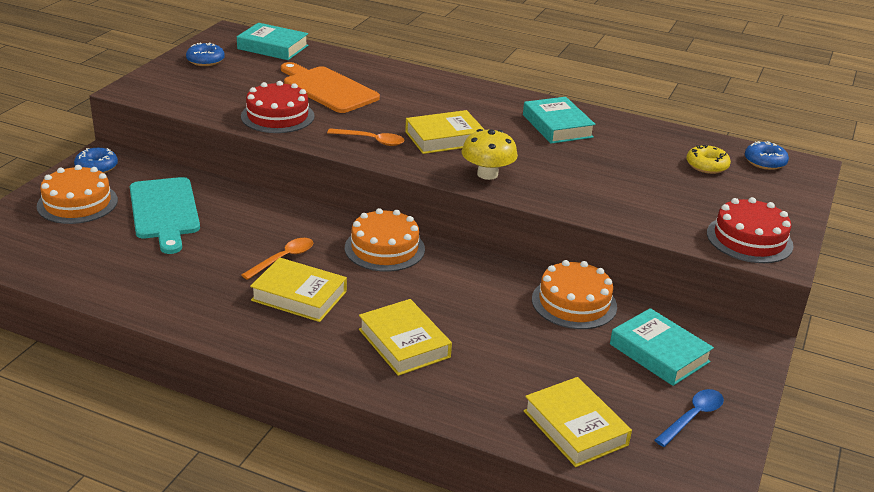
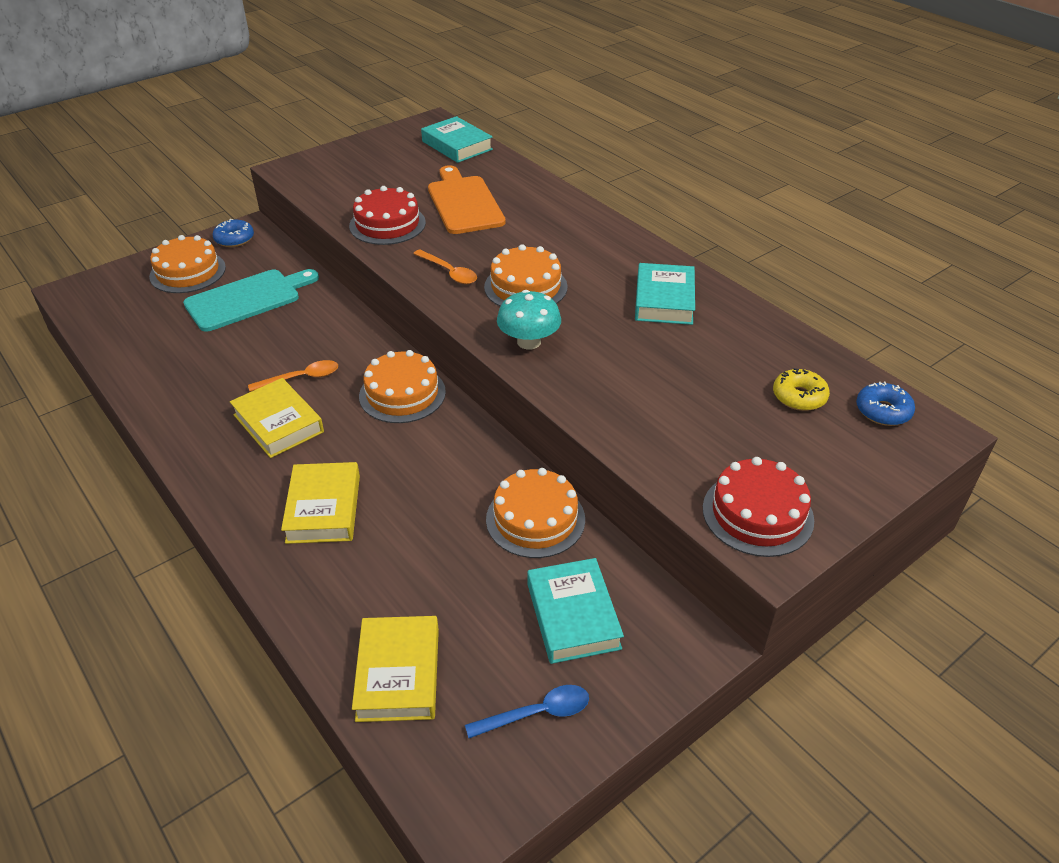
camera: 30 degrees right, 10 degrees up
(164, 211) = (247, 299): turquoise cutting board -> turquoise cutting board turned 135 degrees counterclockwise
(205, 60) = (381, 149): blue donut -> none
(444, 138) = (525, 287): yellow book -> orange cake
(487, 174) = (529, 342): yellow mushroom -> turquoise mushroom

